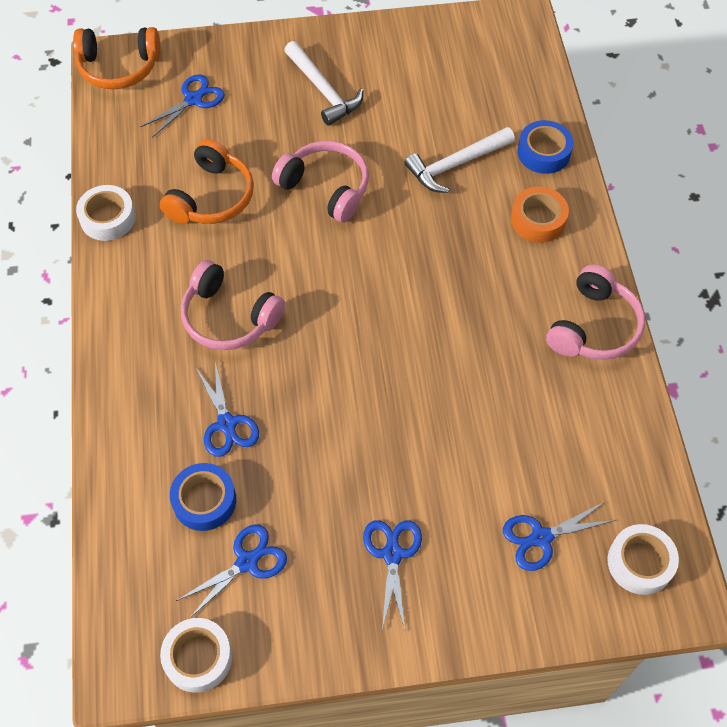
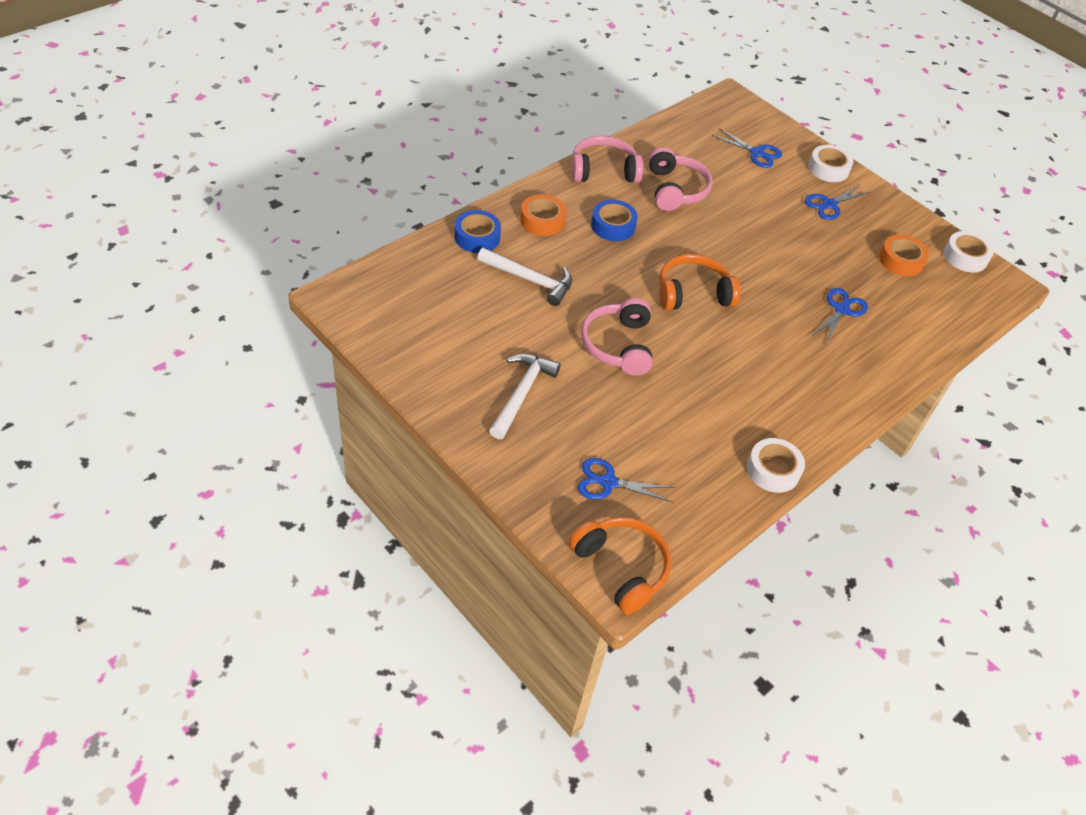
camera: 130 degrees left, 10 degrees down
(204, 500) = (893, 296): blue tape -> blue tape (613, 226)
(211, 197) = (691, 412): orange headphones -> orange headphones (693, 293)
(229, 317) = (774, 347): pink headphones -> pink headphones (675, 190)
(247, 561) = (901, 260): blue scissors -> orange tape
(640, 562) = (730, 116): white tape -> white tape (828, 169)

